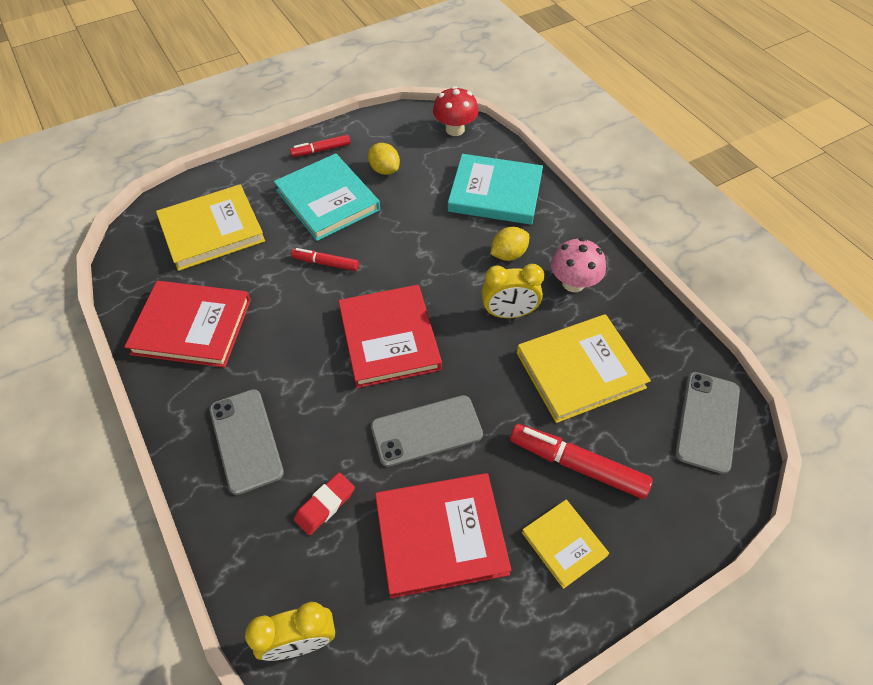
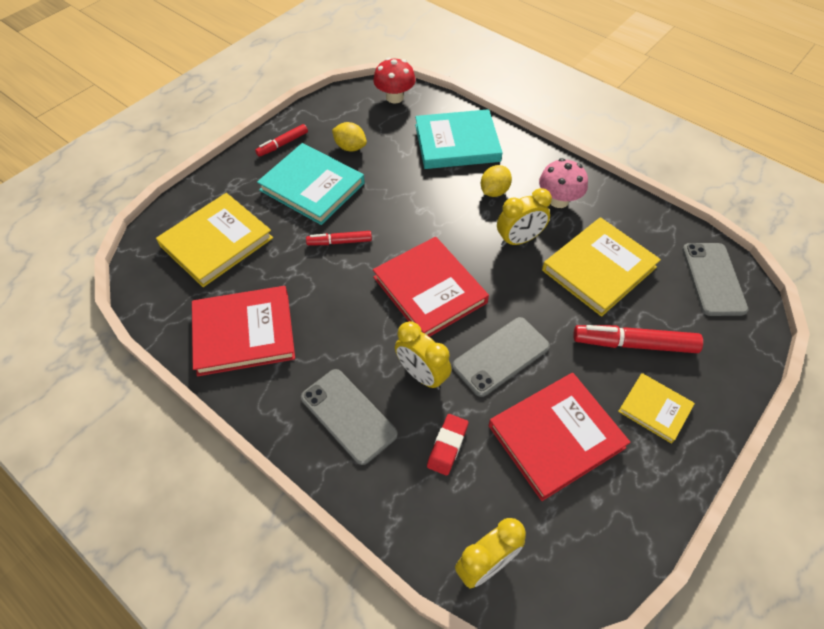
camera: 20 degrees left, 0 degrees up
(337, 423) = (422, 375): none -> yellow clock

